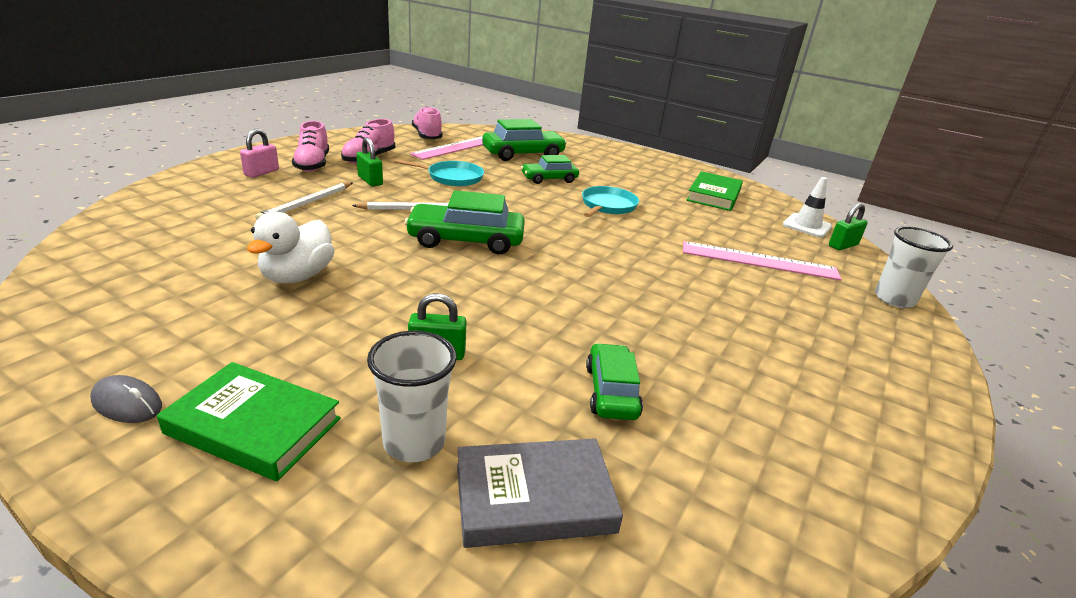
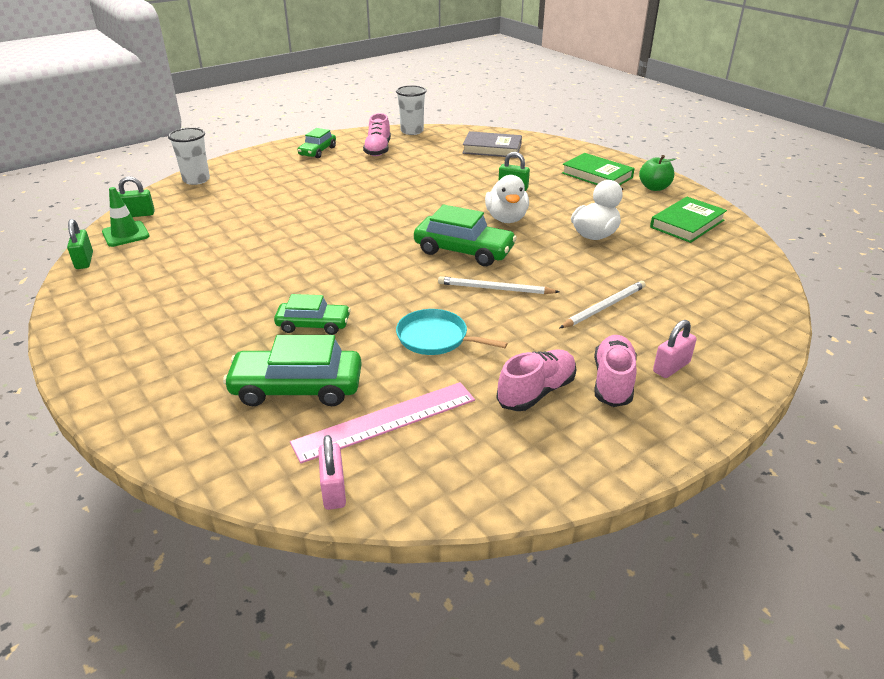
camera: 155 degrees left, 5 degrees up
(127, 403) = (654, 188): grey mouse -> green apple
(370, 181) = (538, 339): green padlock -> green padlock (84, 261)
(414, 442) = (531, 164): white cup -> white cup (412, 131)
(427, 136) = (425, 467): pink shoe -> pink shoe (378, 150)
(429, 288) = (506, 219): none -> white duck
(468, 130) = (333, 490): none -> pink padlock
(607, 206) = (293, 276): turquoise pan -> none
(611, 391) = (435, 167): green car -> green car (317, 151)
(713, 195) = (145, 279): green book -> green book (687, 224)
(759, 261) = (240, 211): pink ruler -> none
(806, 226) = (125, 234): white traffic cone -> green traffic cone

